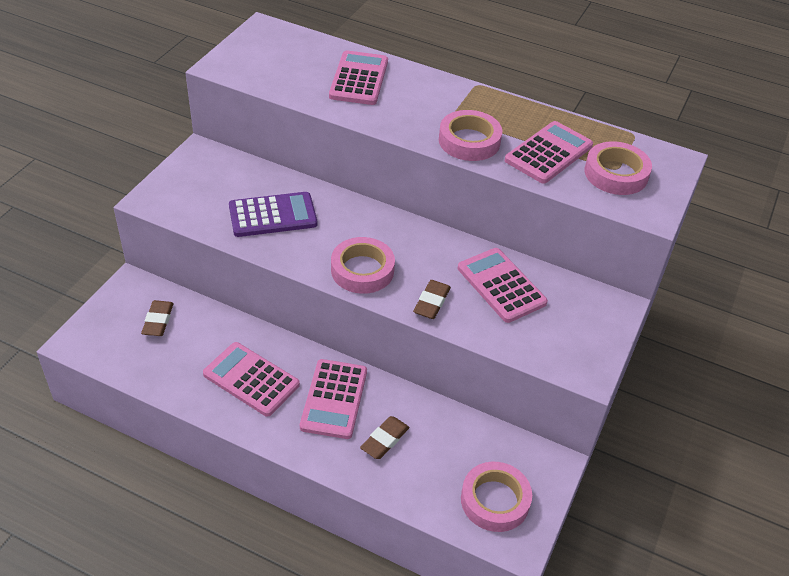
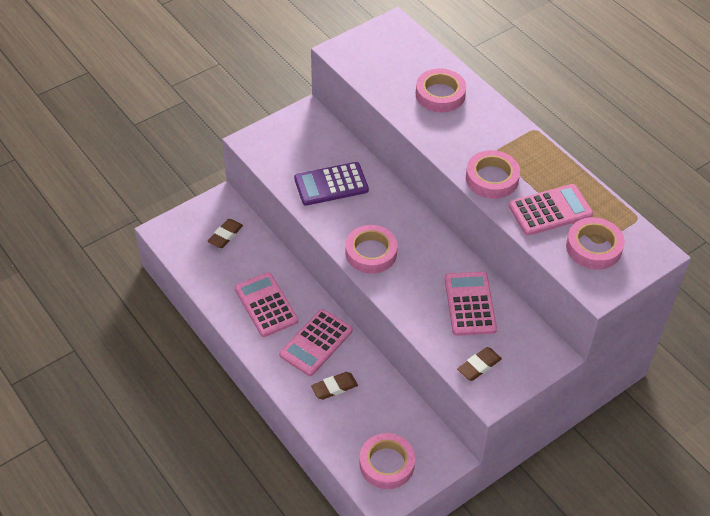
camera: 30 degrees right, 5 degrees up
(273, 215) = (331, 184): purple calculator -> purple calculator turned 150 degrees clockwise
(359, 79) = (440, 94): pink calculator -> pink tape
(431, 302) = (407, 297): brown eraser -> brown eraser (479, 366)

